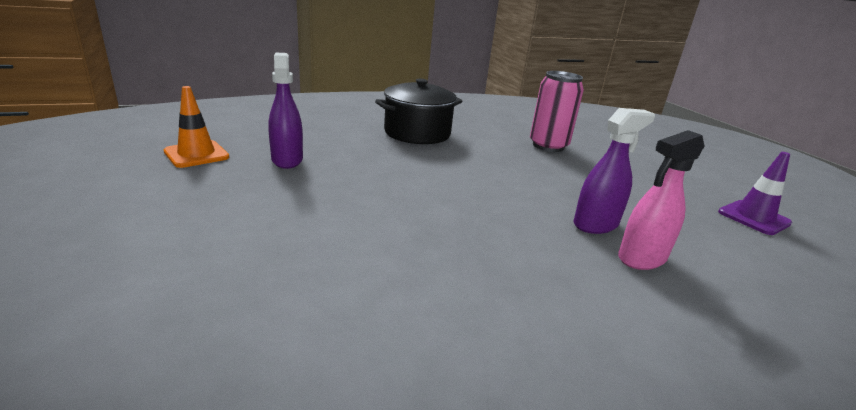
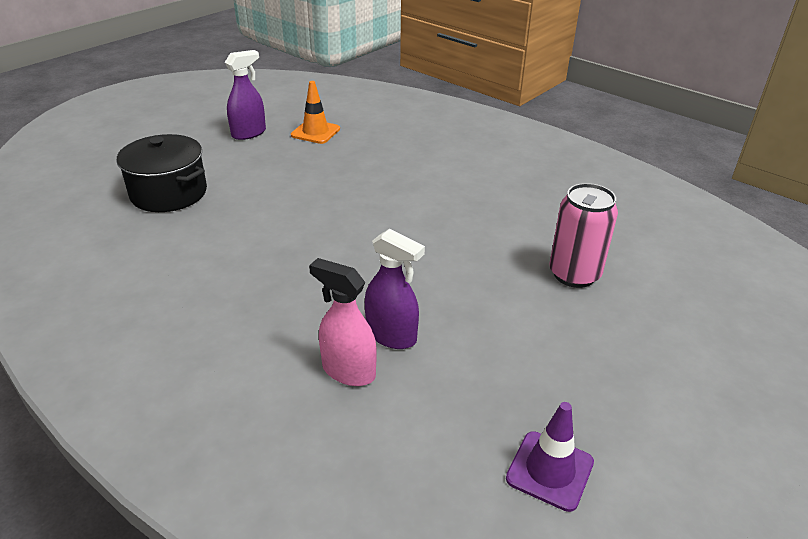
camera: 65 degrees right, 10 degrees up
(287, 160) = (346, 161): purple spray bottle -> purple spray bottle (249, 133)
(417, 133) = (485, 191): black pot -> black pot (169, 193)

